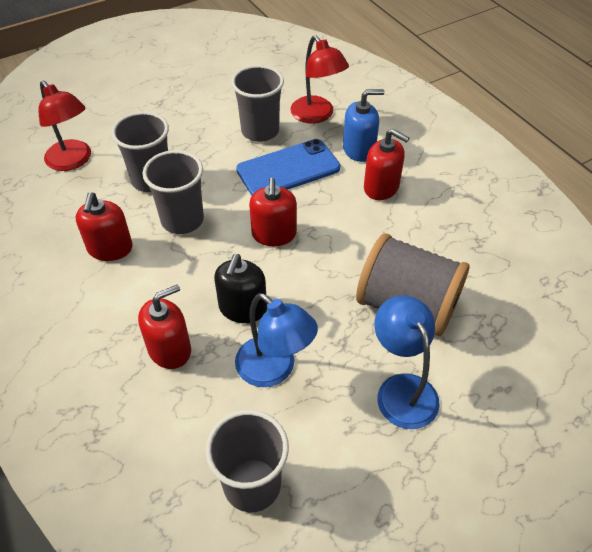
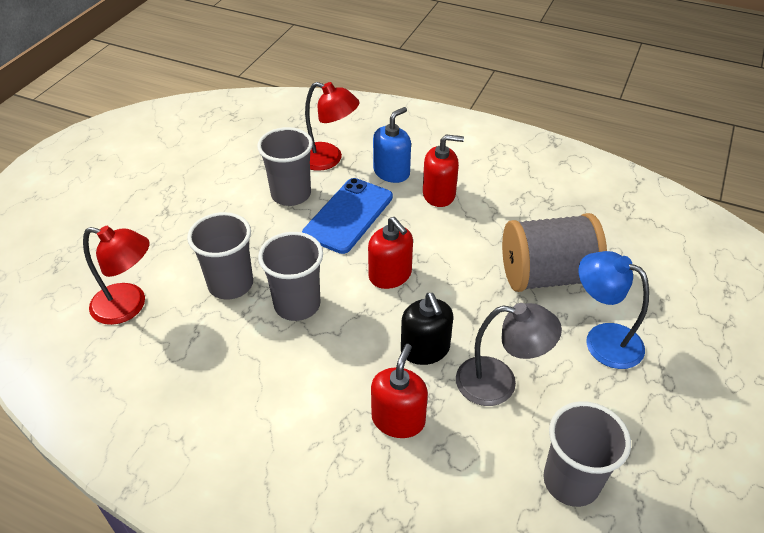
camera: 35 degrees left, 5 degrees down
(110, 248) = (253, 365): red soap dispenser -> none
(274, 370) = (499, 383): blue lamp -> grey lamp

